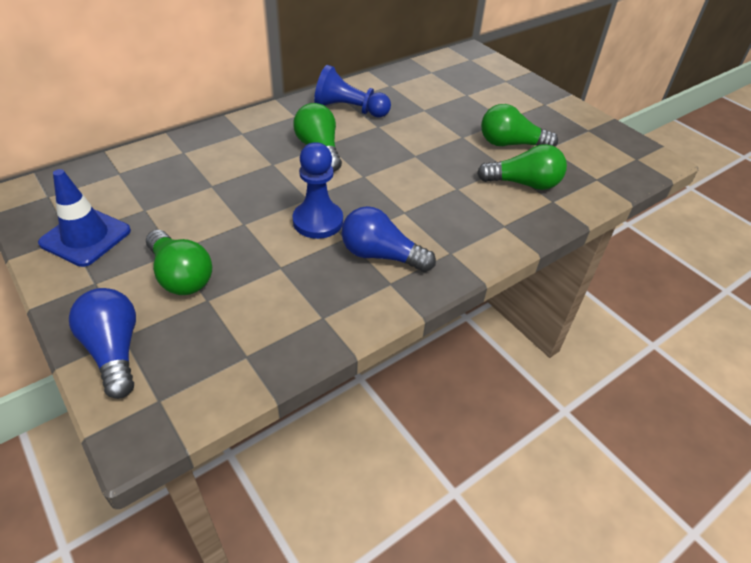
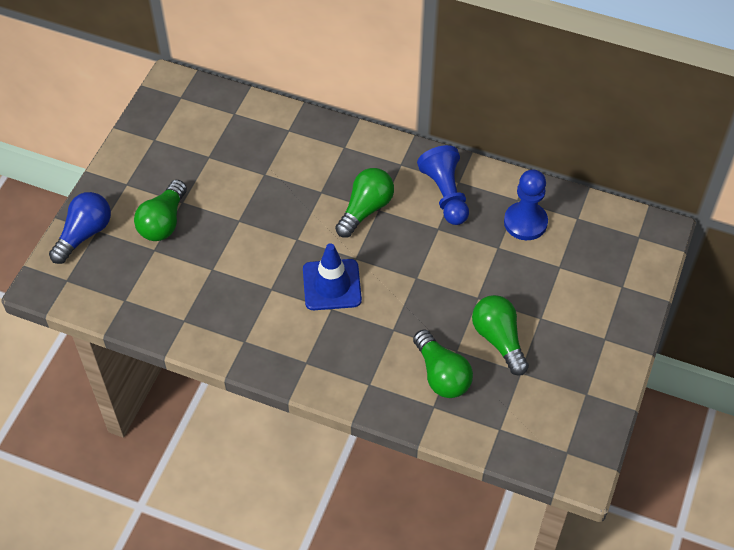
camera: 60 degrees right, 10 degrees up
(85, 237) = (159, 148): blue traffic cone -> blue traffic cone (332, 285)
(318, 221) = (276, 261): blue pawn -> blue pawn (525, 222)
(381, 255) = (269, 320): blue light bulb -> none

